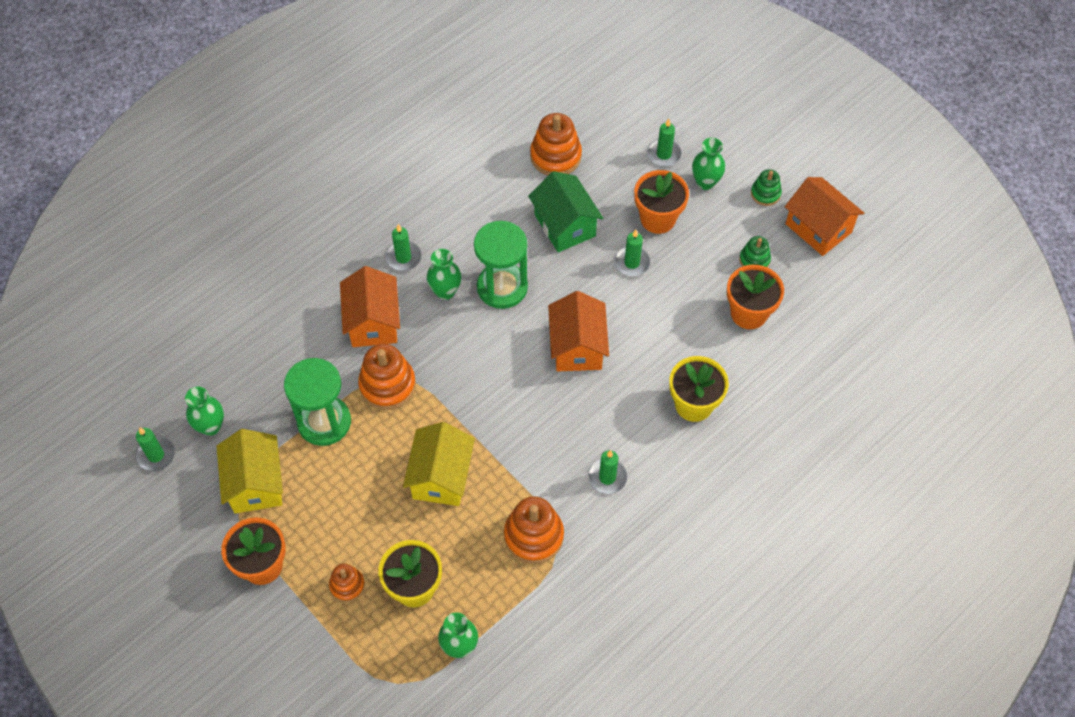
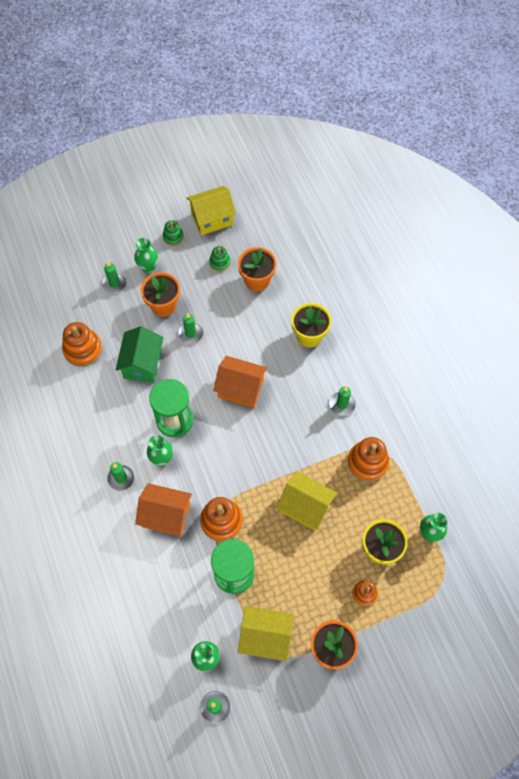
camera: 70 degrees left, 5 degrees up
(565, 225) = (142, 363): green house -> green house turned 75 degrees counterclockwise
(818, 228) = (212, 219): orange house -> yellow house

